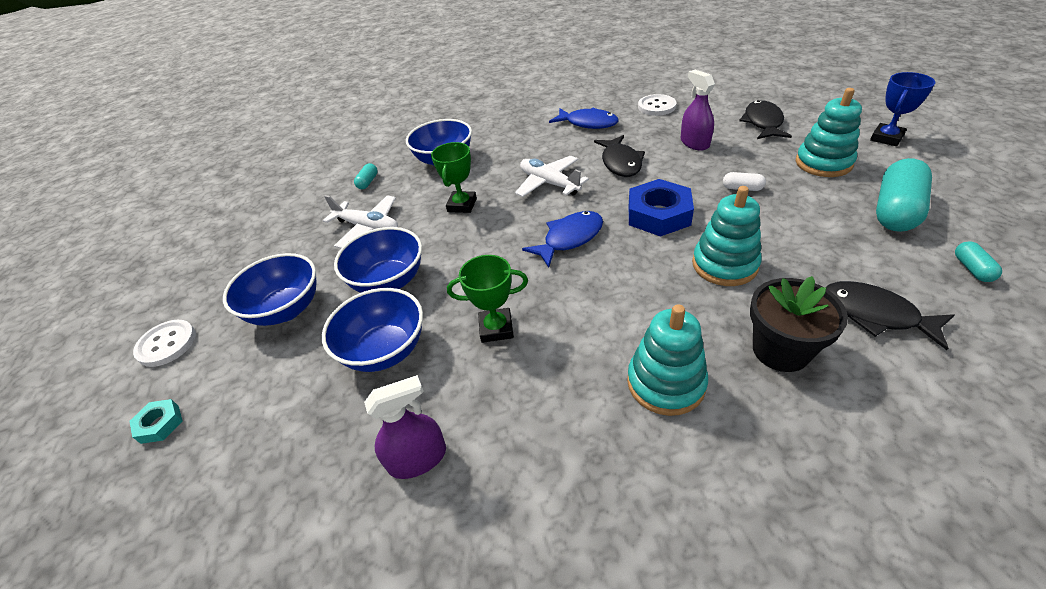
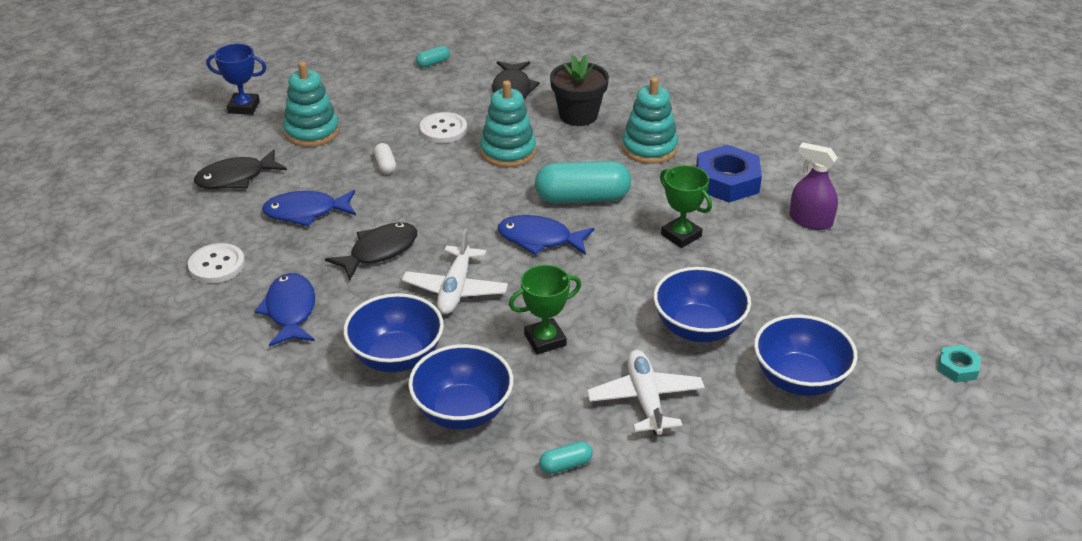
camera: 130 degrees left, 5 degrees down
(167, 344) = (923, 439): white button -> white button (443, 129)
(385, 350) = (763, 283): blue bowl -> blue bowl (396, 357)
(658, 214) = (462, 200): blue nut -> blue nut (727, 181)
(694, 143) = (306, 212): purple spray bottle -> blue fish
(895, 210) = (375, 93): turquoise capsule -> turquoise capsule (582, 198)

